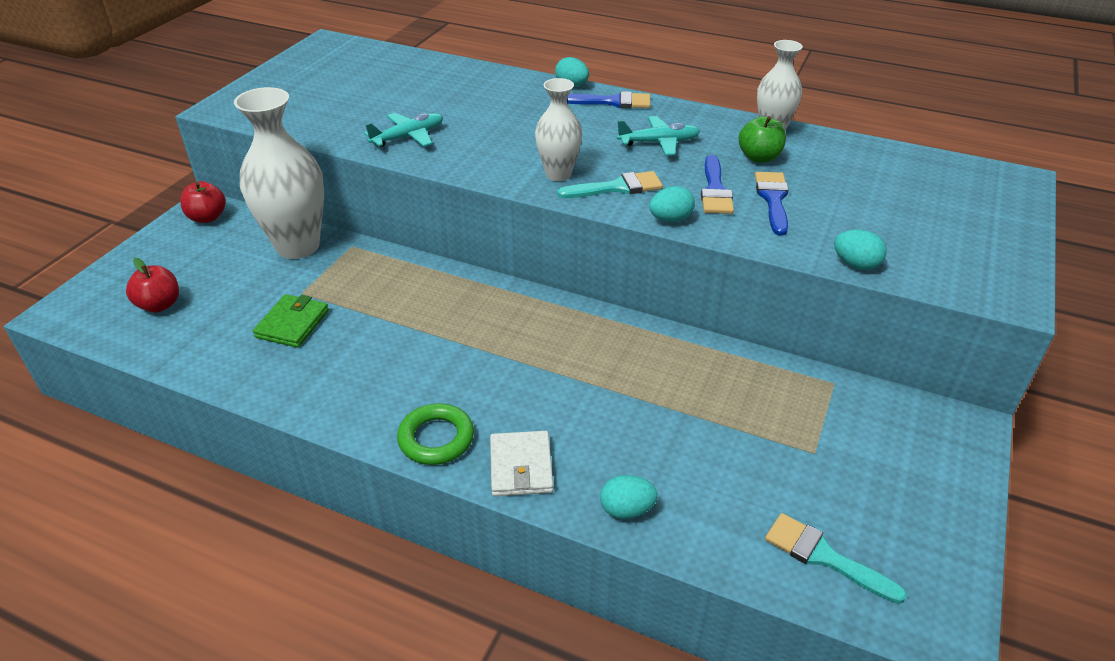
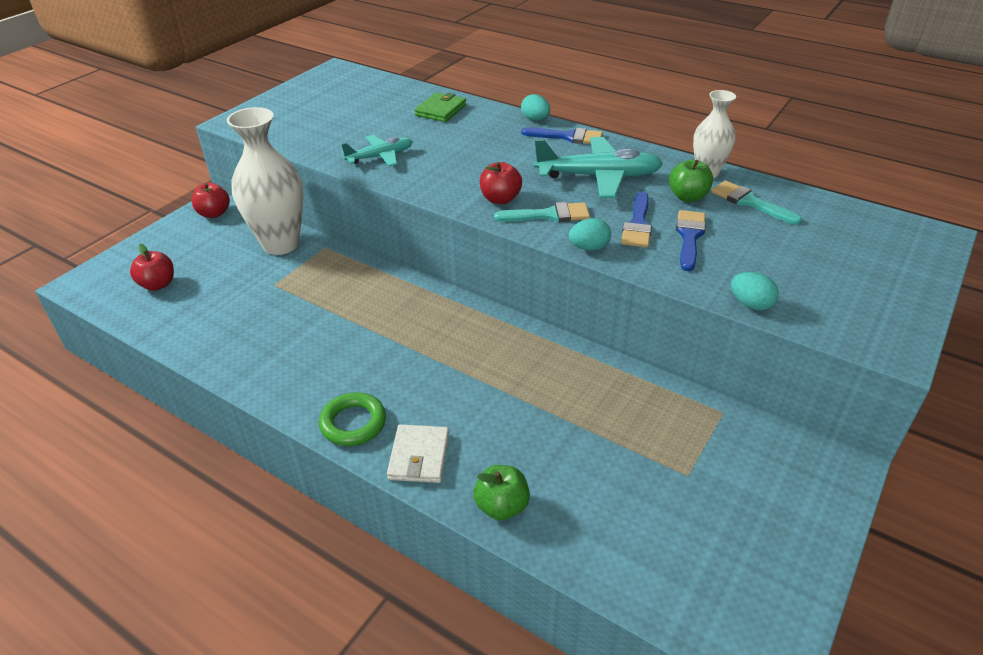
camera: 10 degrees right, 0 degrees up
(292, 324) = (260, 311): green wallet -> green wallet (441, 110)
(558, 174) = (500, 199): white vase -> red apple
(626, 510) = (502, 506): turquoise egg -> green apple
(659, 142) = (598, 177): turquoise plane -> turquoise plane, size x1.66
(824, 556) = (672, 573): turquoise brush -> turquoise brush (750, 202)

